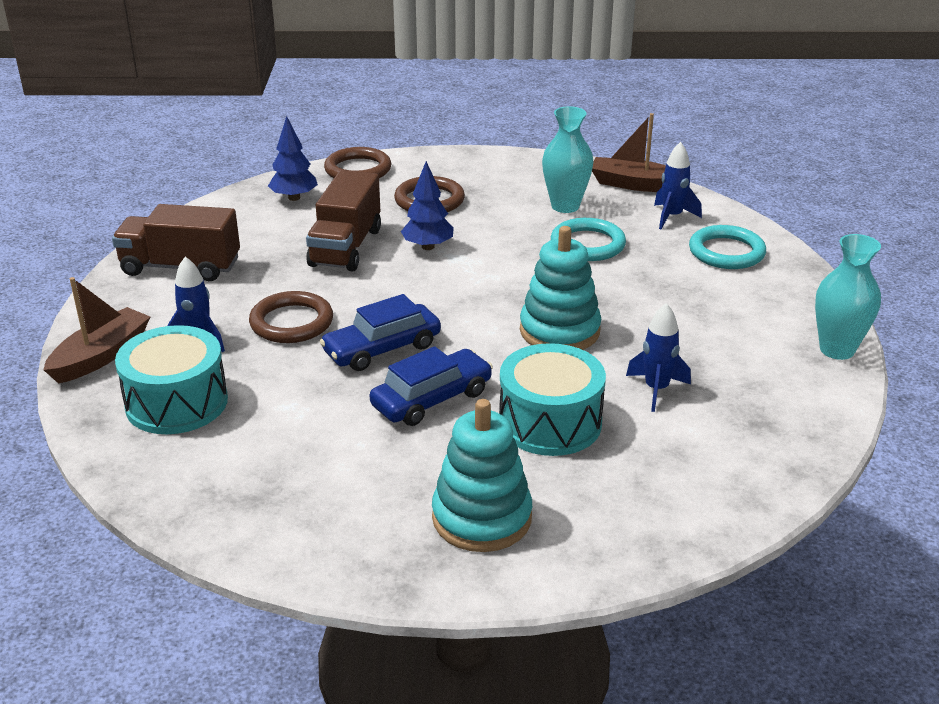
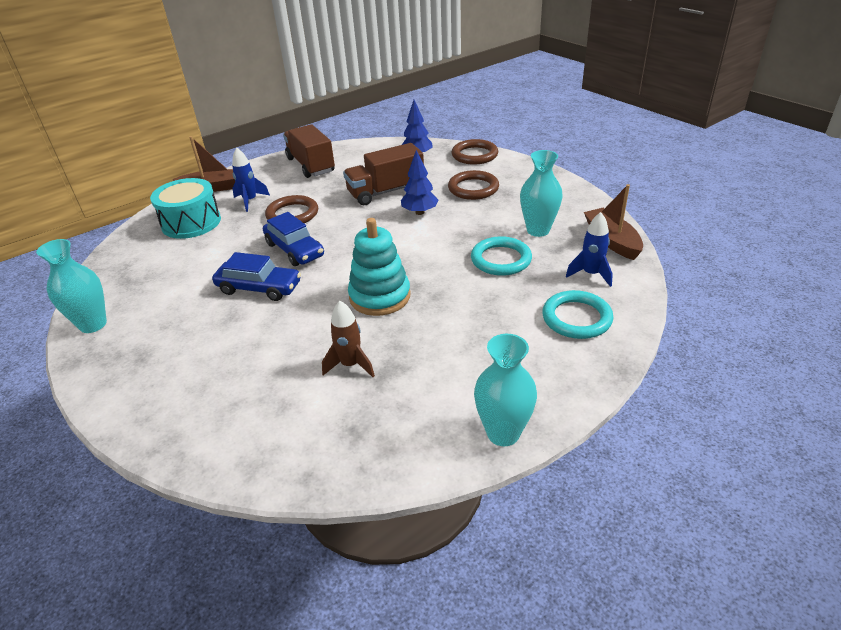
camera: 55 degrees right, 5 degrees up
(331, 554) = (93, 324): none -> turquoise vase
(382, 349) = (294, 250): blue car -> blue car turned 150 degrees counterclockwise
(482, 518) = (155, 358): turquoise stacking toy -> none
(550, 423) = (271, 339): turquoise drum -> none
(656, 389) = (350, 365): blue rocket -> brown rocket

